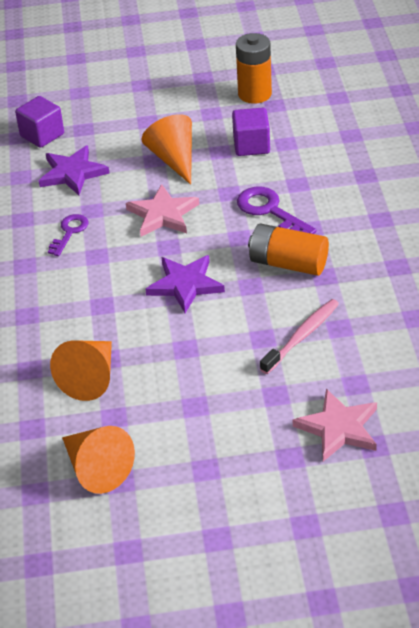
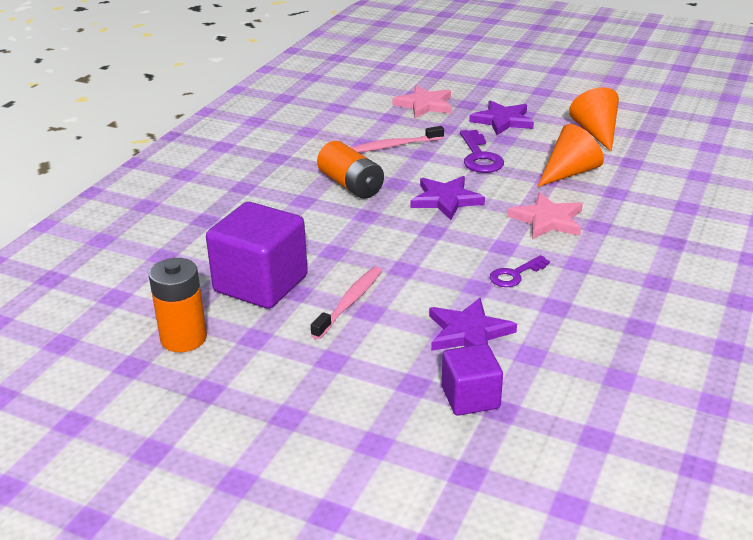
camera: 150 degrees left, 10 degrees down
(163, 214) = (413, 256): pink star -> pink star (547, 220)
(174, 159) = (349, 302): orange cone -> pink toothbrush
(221, 440) = (502, 121): none -> purple star
(251, 145) = (261, 284): purple cube -> purple cube, size x1.73
(270, 211) = (318, 223): purple key -> purple key (479, 157)

